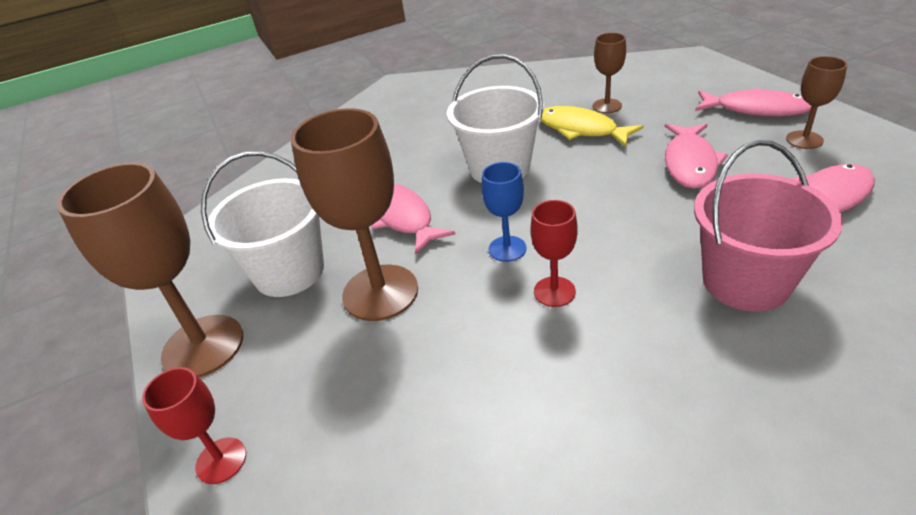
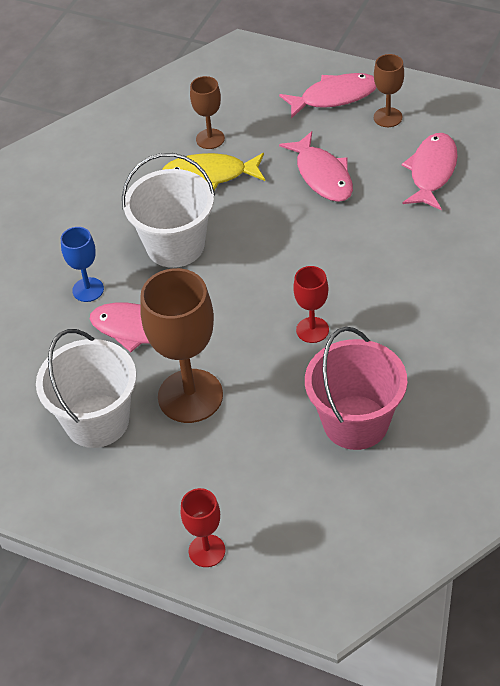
camera: 40 degrees left, 10 degrees up
(203, 346) = (99, 506): brown goblet -> none
(507, 249) = (250, 314): blue goblet -> blue goblet (88, 290)
(745, 282) = (423, 261): pink bucket -> pink bucket (355, 422)

